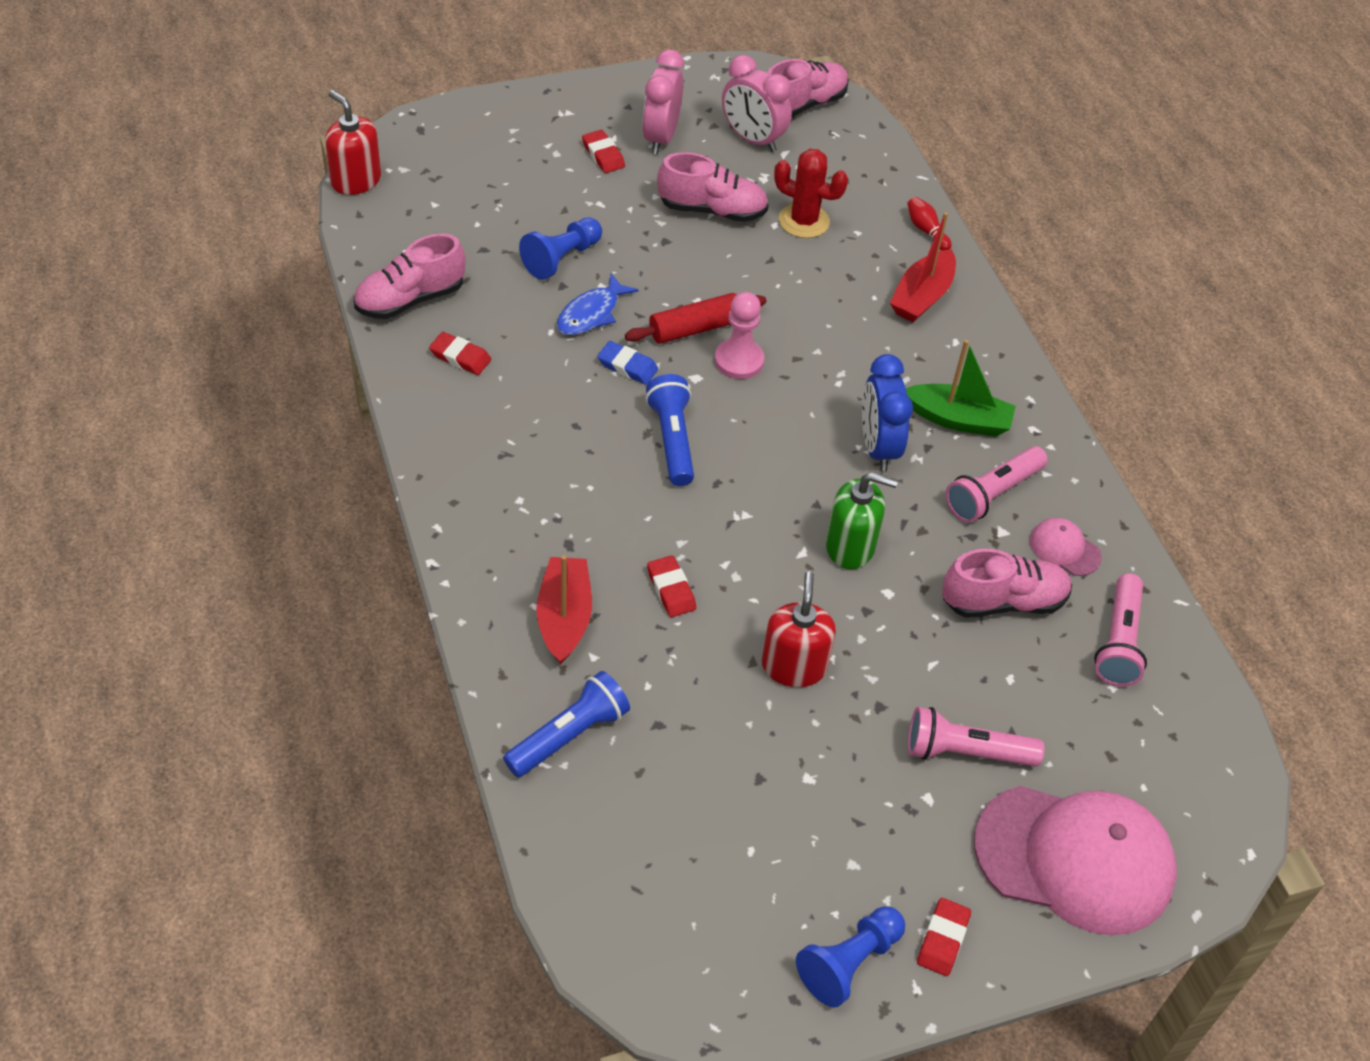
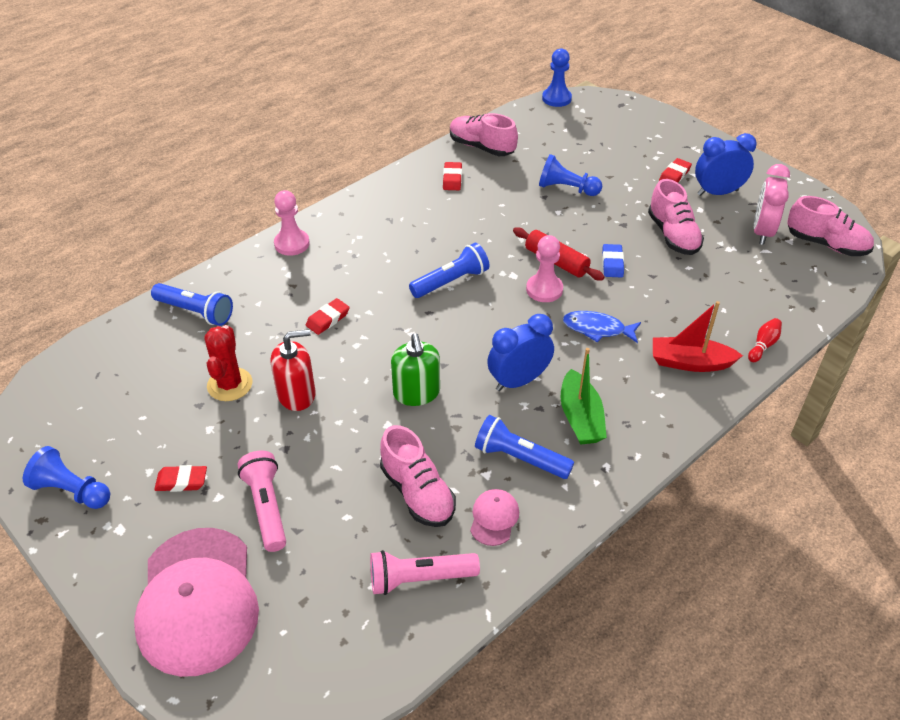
camera: 70 degrees right, 5 degrees down
(356, 180) = (556, 98): red soap dispenser -> blue pawn
(486, 579) = (292, 244): none -> pink pawn
(564, 618) = (281, 282): red boat -> none
(591, 314) = (530, 215): blue fish -> blue fish (597, 329)
(627, 366) = (498, 243): blue eraser -> blue eraser (612, 263)
(661, 137) = (717, 192): pink clock -> blue clock
(804, 221) = (707, 280): red cactus -> red cactus (230, 384)
(943, 939) = (103, 537): red eraser -> red eraser (181, 481)
(992, 494) = (520, 458): pink flashlight -> blue flashlight

